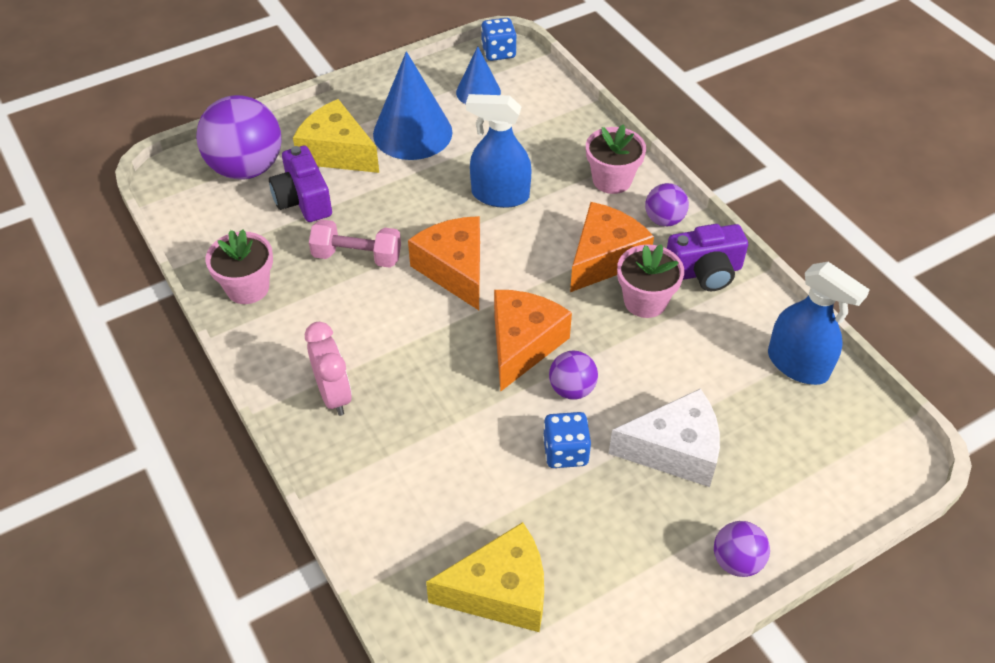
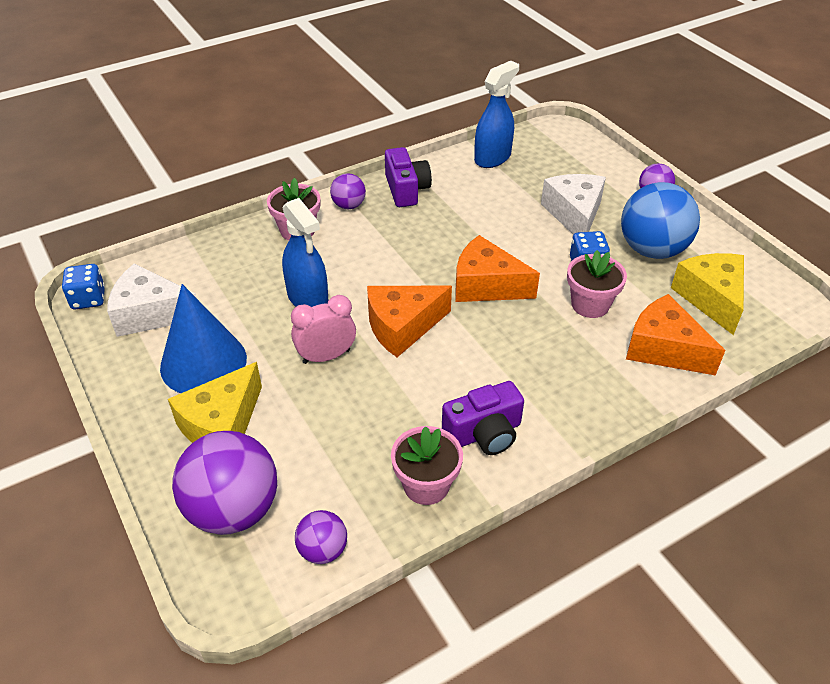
camera: 90 degrees left, 5 degrees down
(303, 200) = (295, 449): purple camera -> purple camera (484, 433)
(334, 395) = (555, 403): pink clock -> pink clock (326, 356)
(357, 256) = (383, 397): pink dumbbell -> none
(478, 92) = (150, 314): blue cone -> white cheese
(500, 195) = (308, 298): blue spray bottle -> blue spray bottle turned 45 degrees counterclockwise
(572, 389) = (528, 260): purple ball -> purple ball (323, 550)
(602, 536) = (652, 250): none -> blue ball
(604, 258) = (390, 238): orange cheese -> orange cheese (664, 349)
(645, 301) = (437, 220): pink flower pot -> pink flower pot (590, 304)

